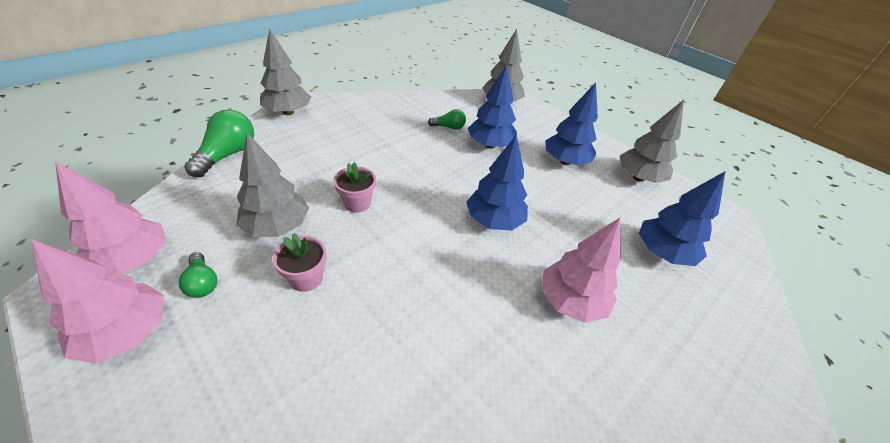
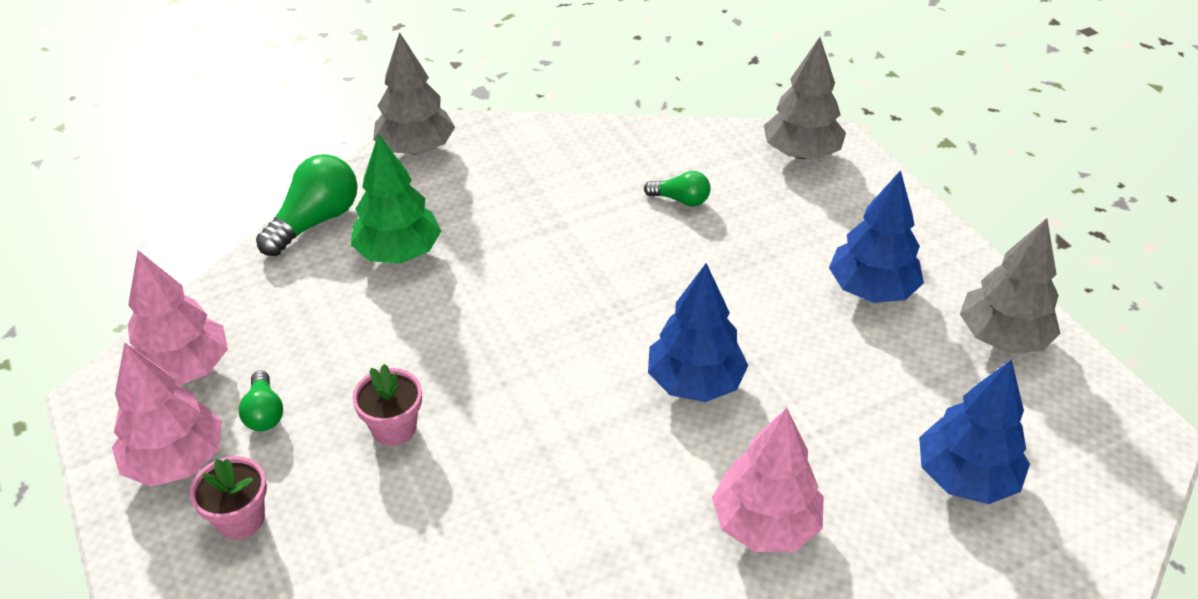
camera: 20 degrees right, 0 degrees up
(277, 226) = (368, 347): grey tree -> none
(288, 167) = (399, 252): none -> green tree
(357, 203) = (489, 325): pink flower pot -> pink flower pot (240, 519)
(490, 145) = (743, 243): blue tree -> none

